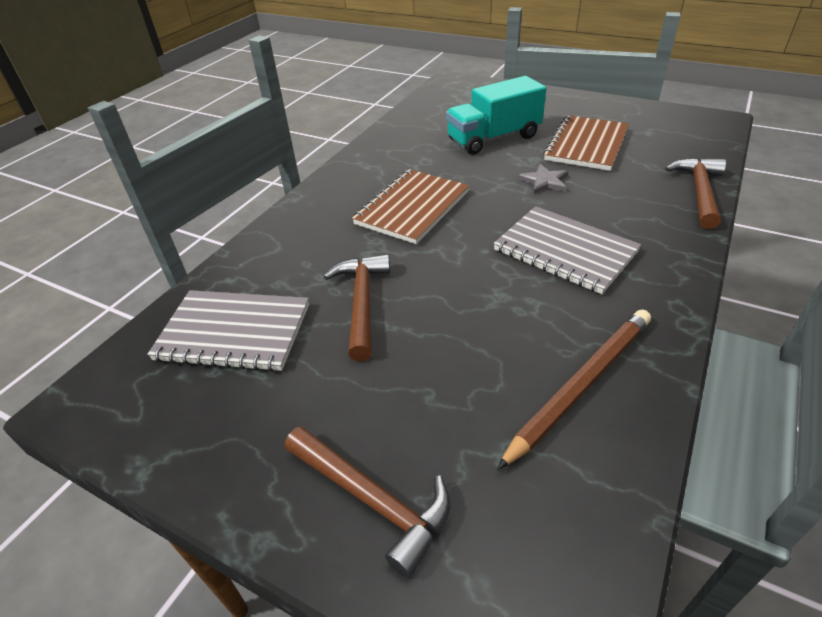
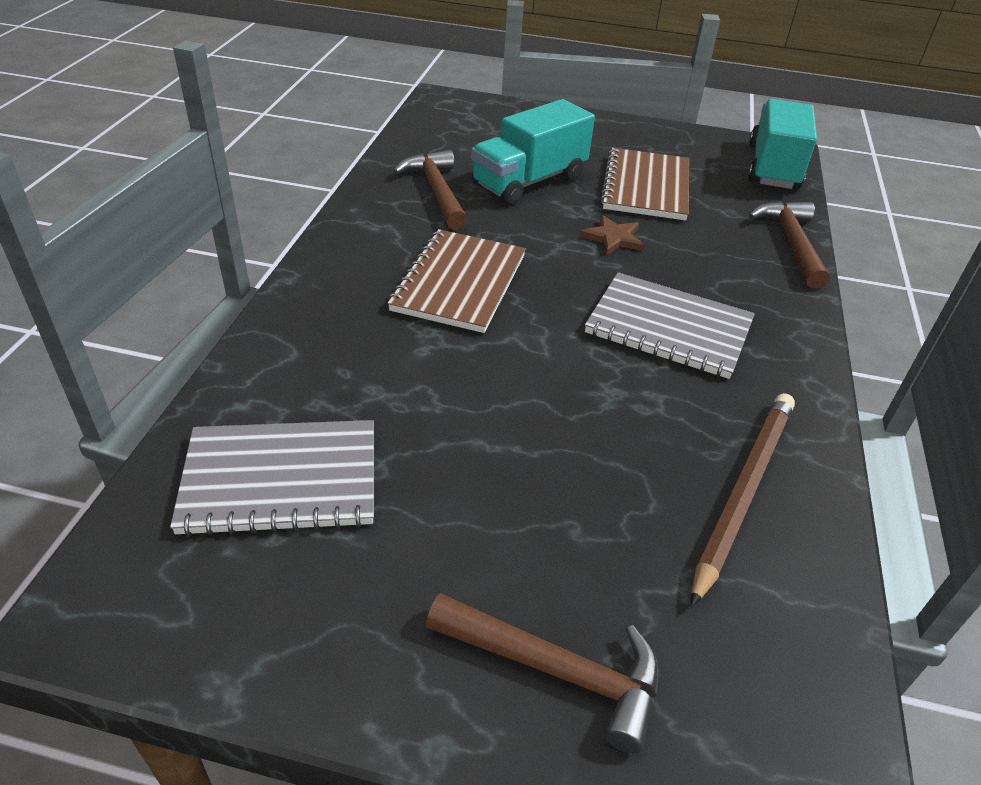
camera: 20 degrees left, 0 degrees up
(362, 303) = (443, 419): brown hammer -> brown hammer (436, 191)
(544, 181) = (613, 238): grey star -> brown star
(704, 133) = (773, 167): none -> turquoise truck

